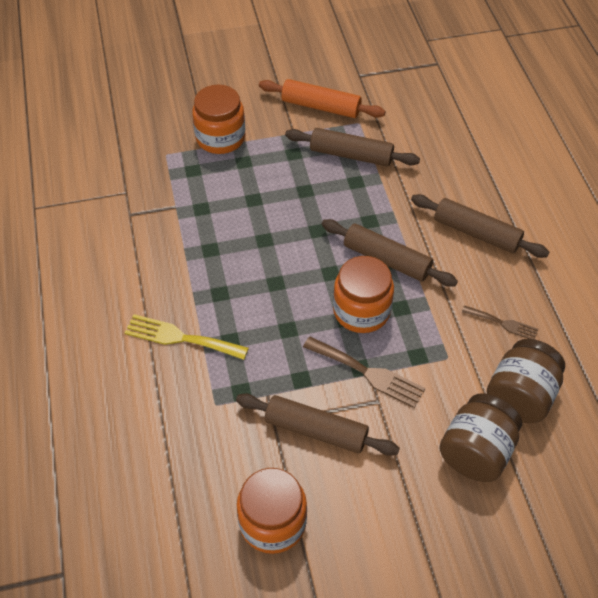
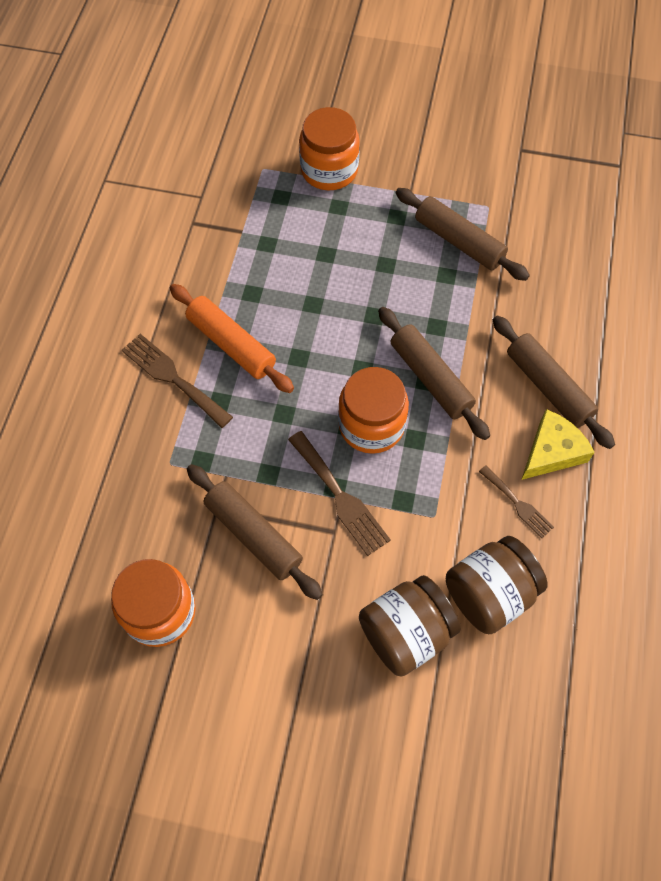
camera: 25 degrees right, 10 degrees up
(180, 338) = (173, 378): yellow fork -> brown fork
(321, 106) = (457, 172): orange rolling pin -> orange rolling pin (231, 344)
(505, 277) = (551, 451): none -> yellow cheese

